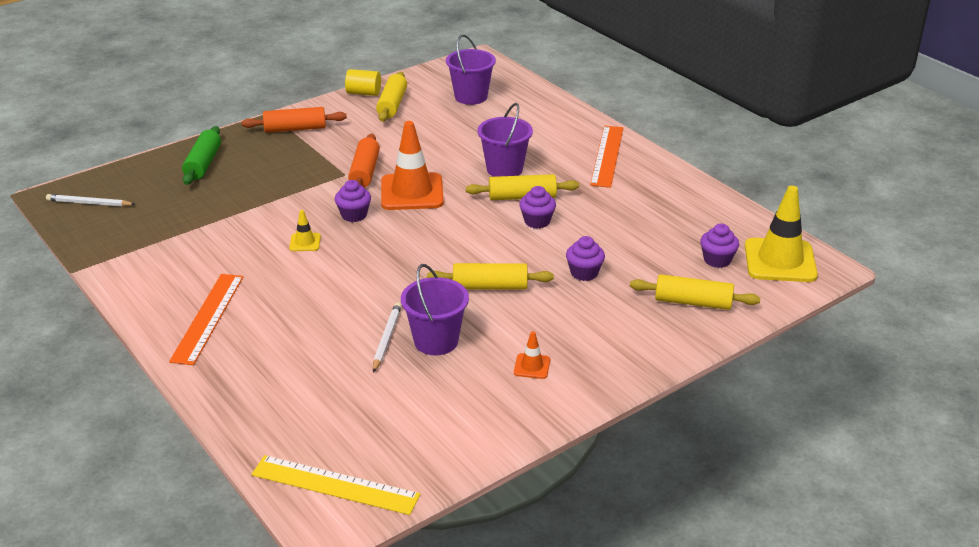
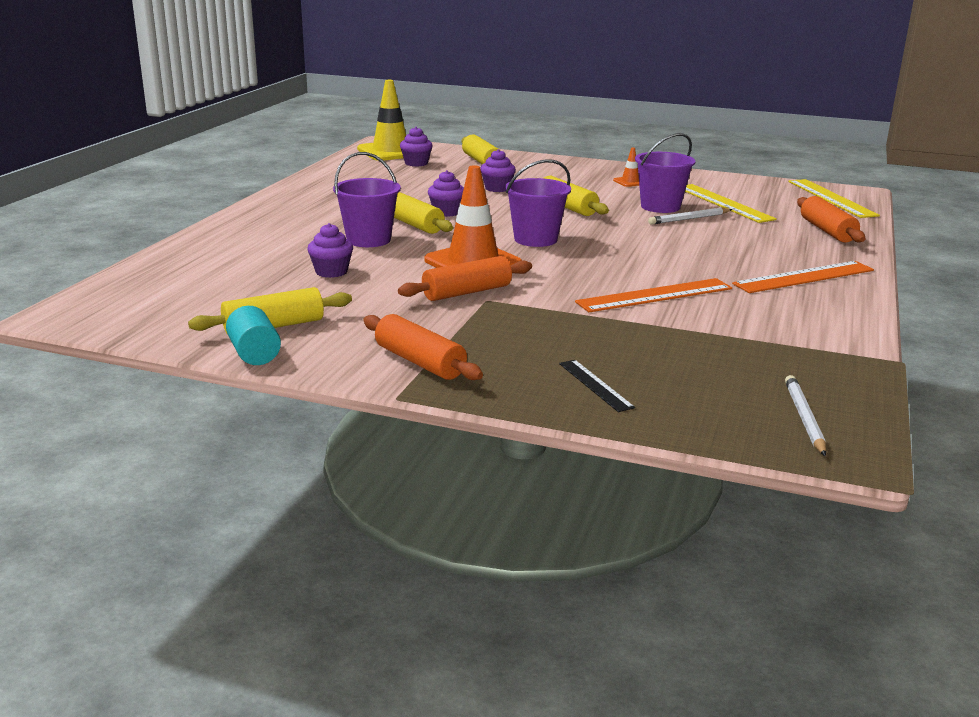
camera: 125 degrees left, 10 degrees down
(89, 203) = (804, 418): white pencil -> white pencil turned 150 degrees counterclockwise
(203, 164) = (595, 385): green rolling pin -> black ruler
(264, 404) = (827, 231): none -> orange rolling pin
(305, 242) = (636, 278): yellow traffic cone -> none
(354, 215) = (555, 273): purple cupcake -> purple cupcake (331, 272)
(363, 93) = (254, 354): yellow cylinder -> turquoise cylinder
(404, 389) = (723, 203): none -> yellow ruler
(471, 97) = (200, 291): purple bucket -> purple bucket (535, 239)
(607, 156) = (286, 212): orange ruler -> orange ruler (654, 295)

